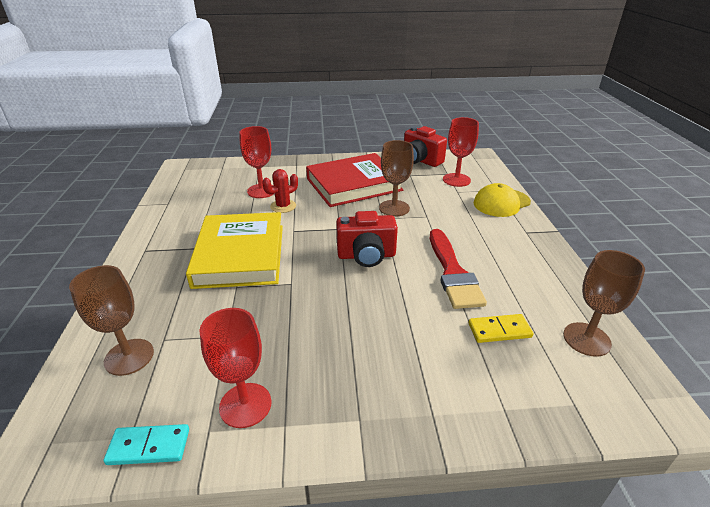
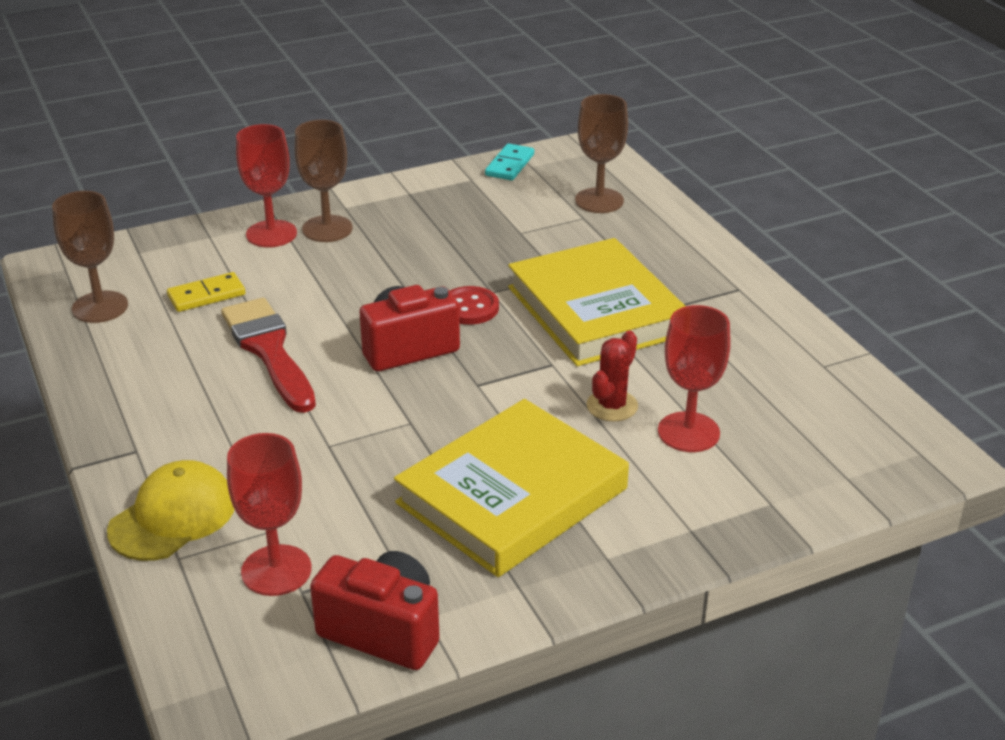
camera: 160 degrees right, 0 degrees up
(149, 446) = (510, 165): turquoise domino -> turquoise domino turned 45 degrees counterclockwise
(245, 405) = (453, 196): red goblet -> red goblet (271, 234)
(313, 274) = (469, 308): none -> red button
(353, 184) = (512, 496): red book -> yellow book
(394, 208) = (398, 450): brown goblet -> brown goblet (327, 229)

